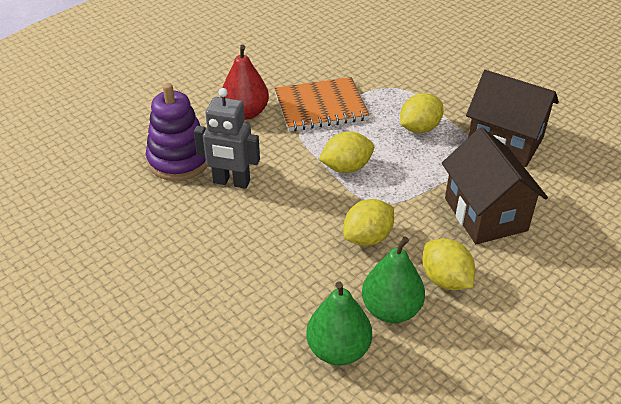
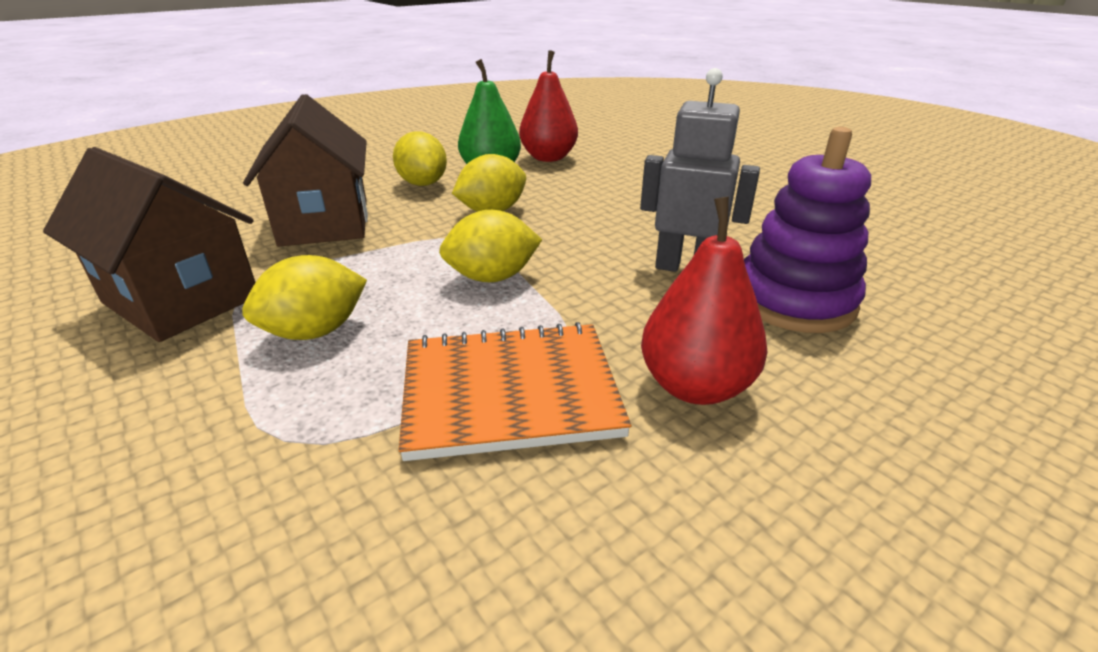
camera: 175 degrees left, 10 degrees down
(338, 350) = (548, 158): green pear -> red pear

